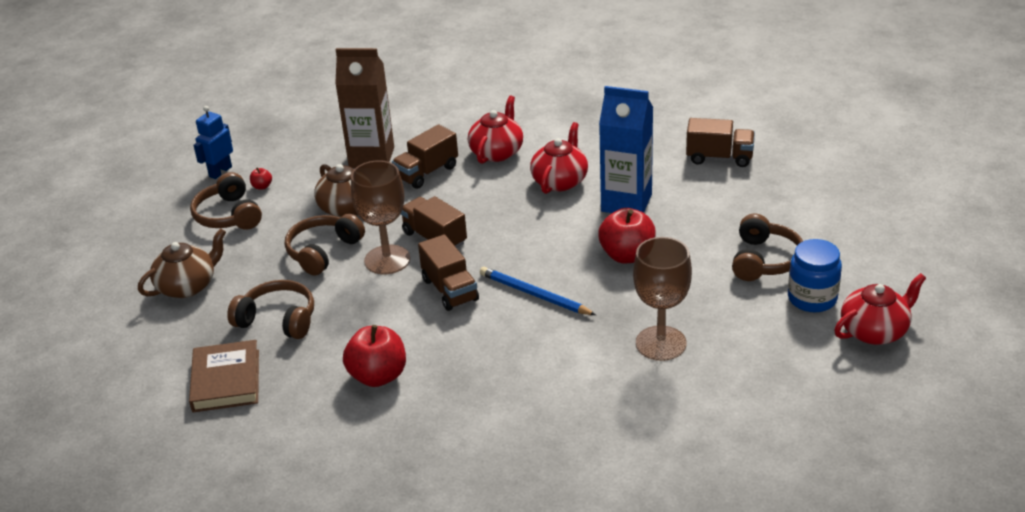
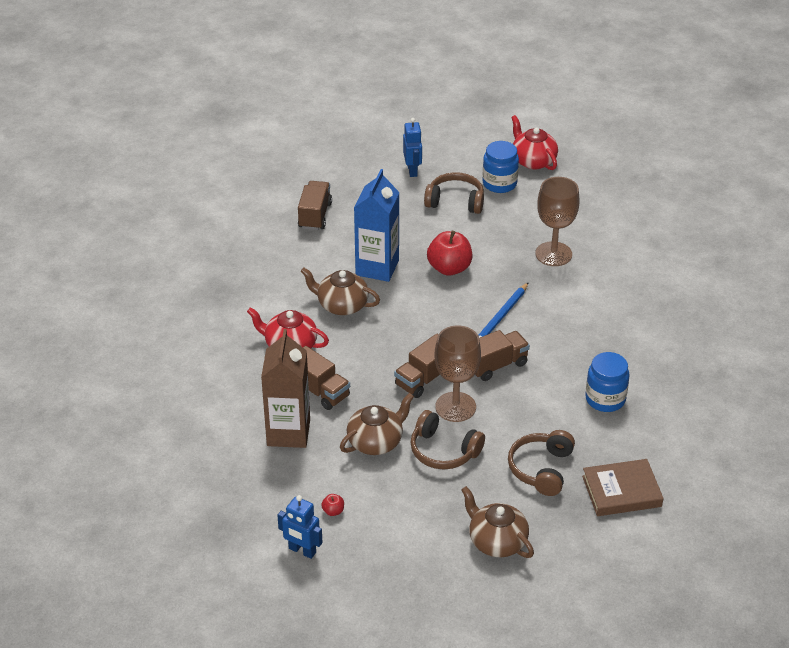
camera: 95 degrees left, 5 degrees up
(228, 215) = (383, 530): brown headphones -> none
(378, 376) = (605, 399): red apple -> blue jar
(560, 181) = (342, 305): red teapot -> brown teapot
(825, 225) = (412, 170): none -> blue robot

